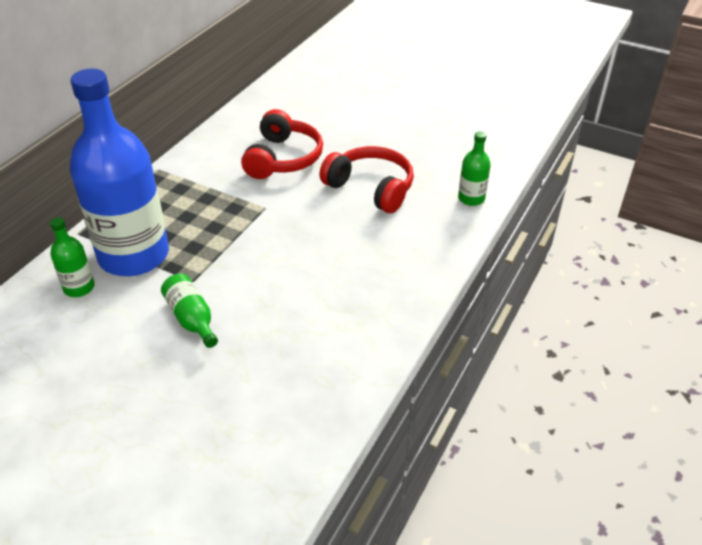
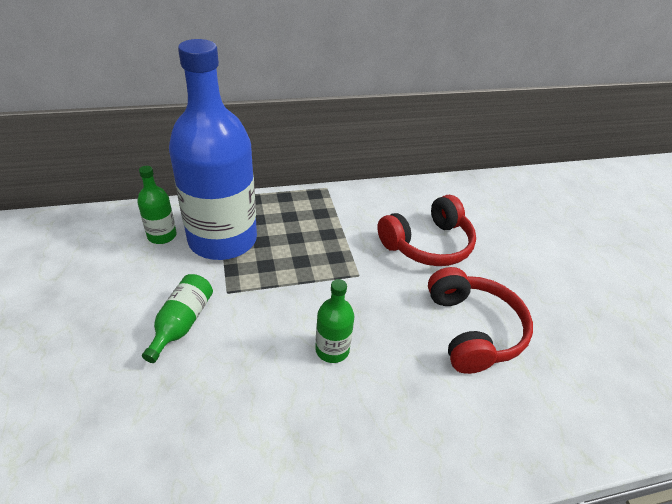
camera: 45 degrees right, 0 degrees up
(471, 198) = (573, 430): green bottle -> green bottle (332, 349)

